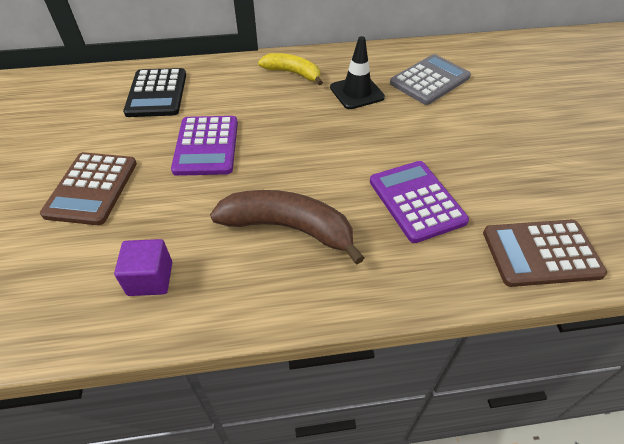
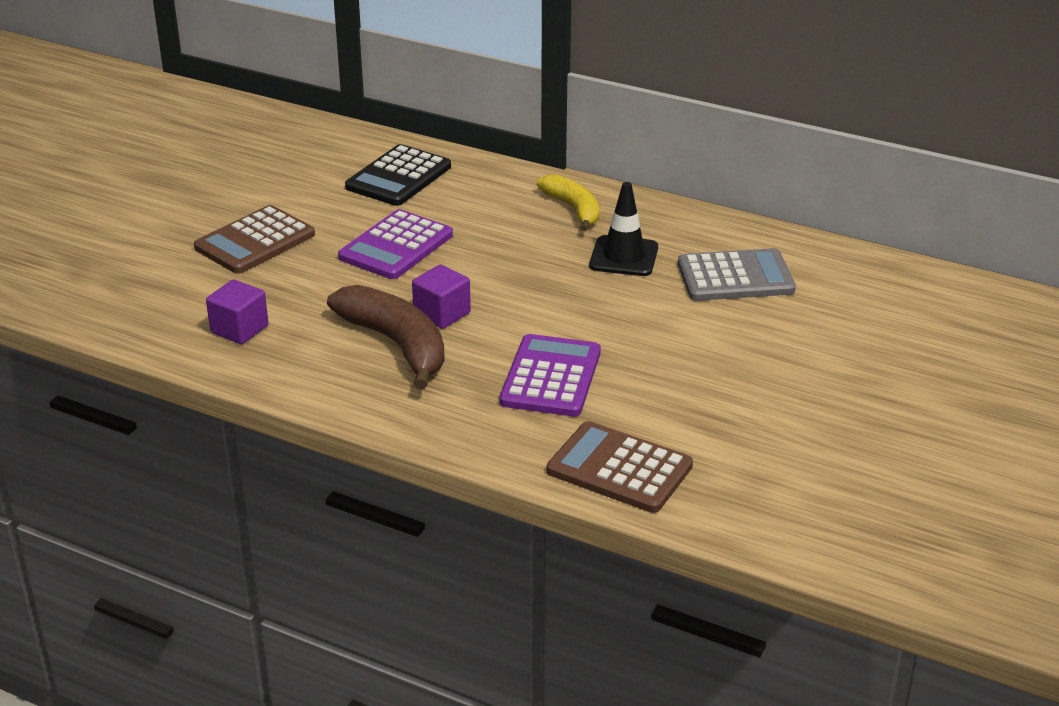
camera: 35 degrees right, 15 degrees down
(293, 186) = (442, 314): none -> purple cube

